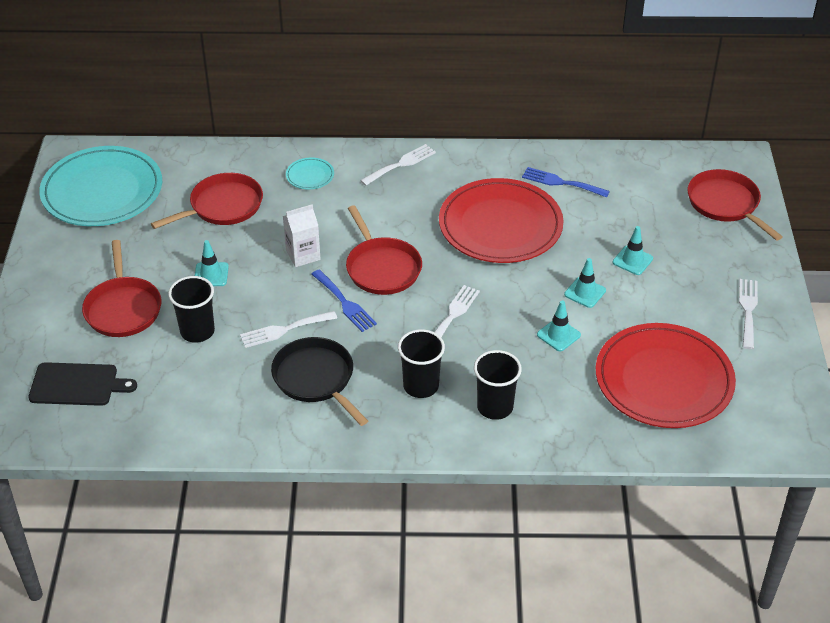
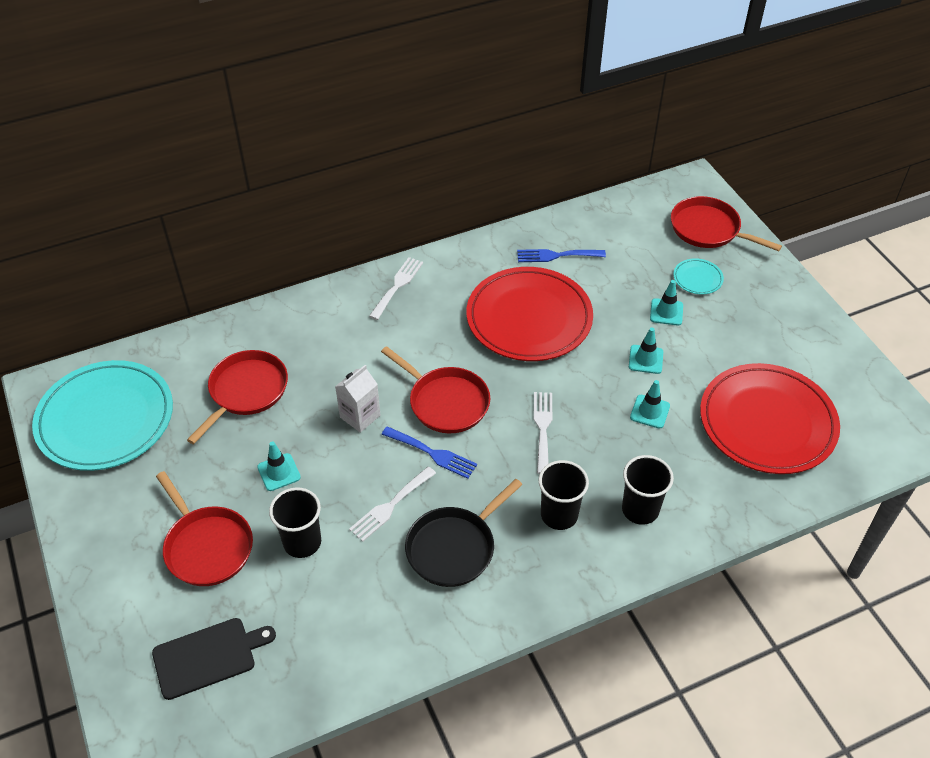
camera: 25 degrees left, 5 degrees up
(310, 176) = (315, 327): turquoise plate -> turquoise plate (697, 278)
(315, 378) = (454, 548): black pan -> black pan turned 75 degrees counterclockwise
(748, 310) = (791, 326): white fork -> none

